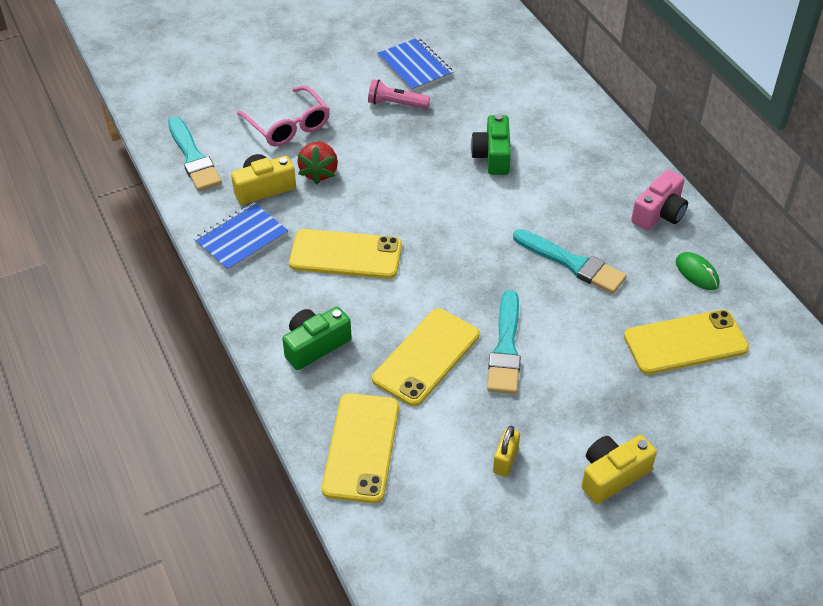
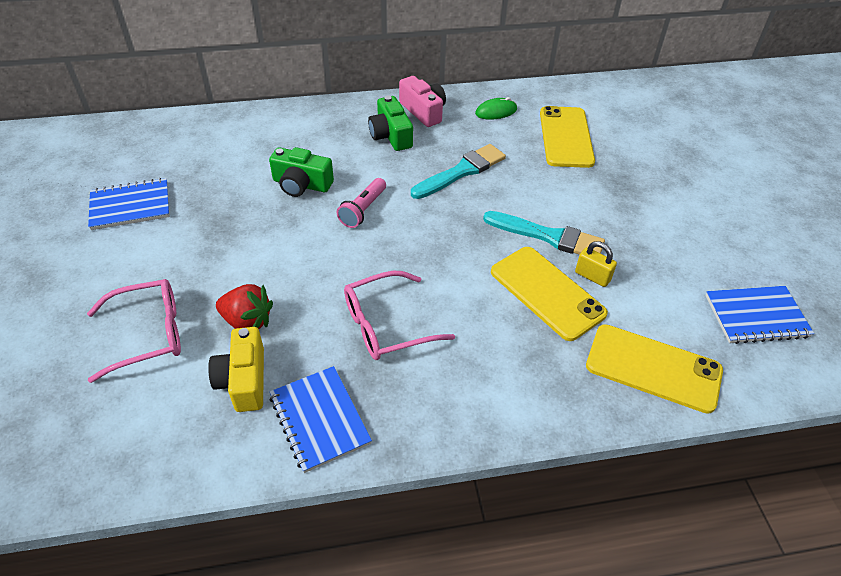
camera: 75 degrees left, 0 degrees up
(193, 158) = (141, 449): turquoise brush -> none
(315, 345) = (511, 379): green camera -> green camera (391, 135)
(346, 254) = (387, 325): yellow phone -> pink glasses
(396, 104) = (179, 233): pink flashlight -> pink flashlight (363, 210)
(461, 535) = (756, 316): none -> blue notebook
(505, 461) = (675, 268): yellow padlock -> yellow padlock (592, 276)
(612, 475) = (693, 210): yellow camera -> none

